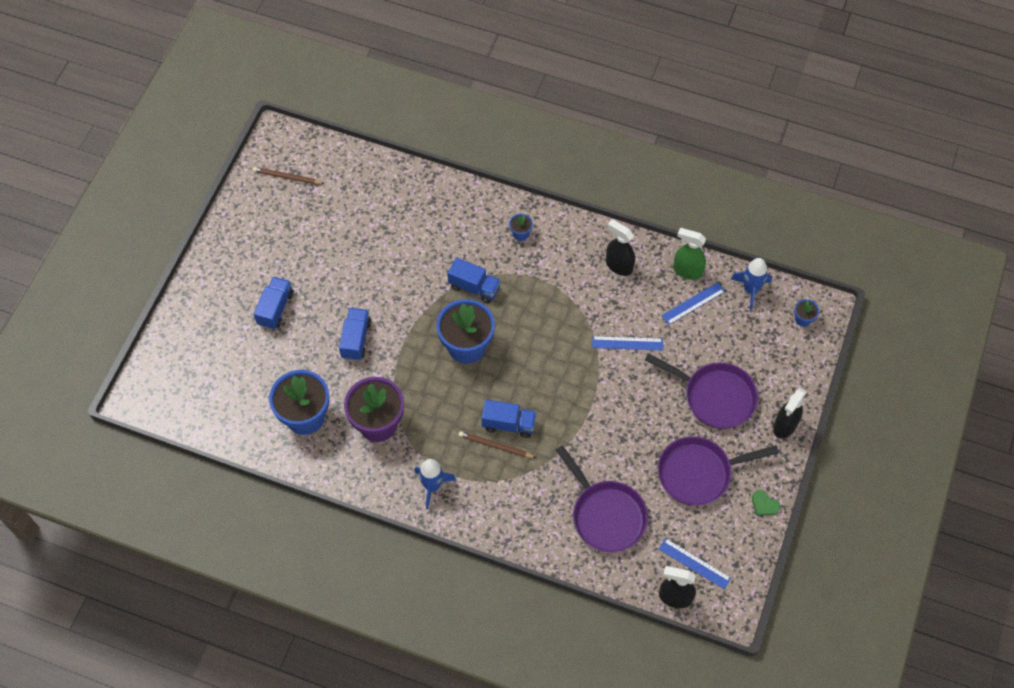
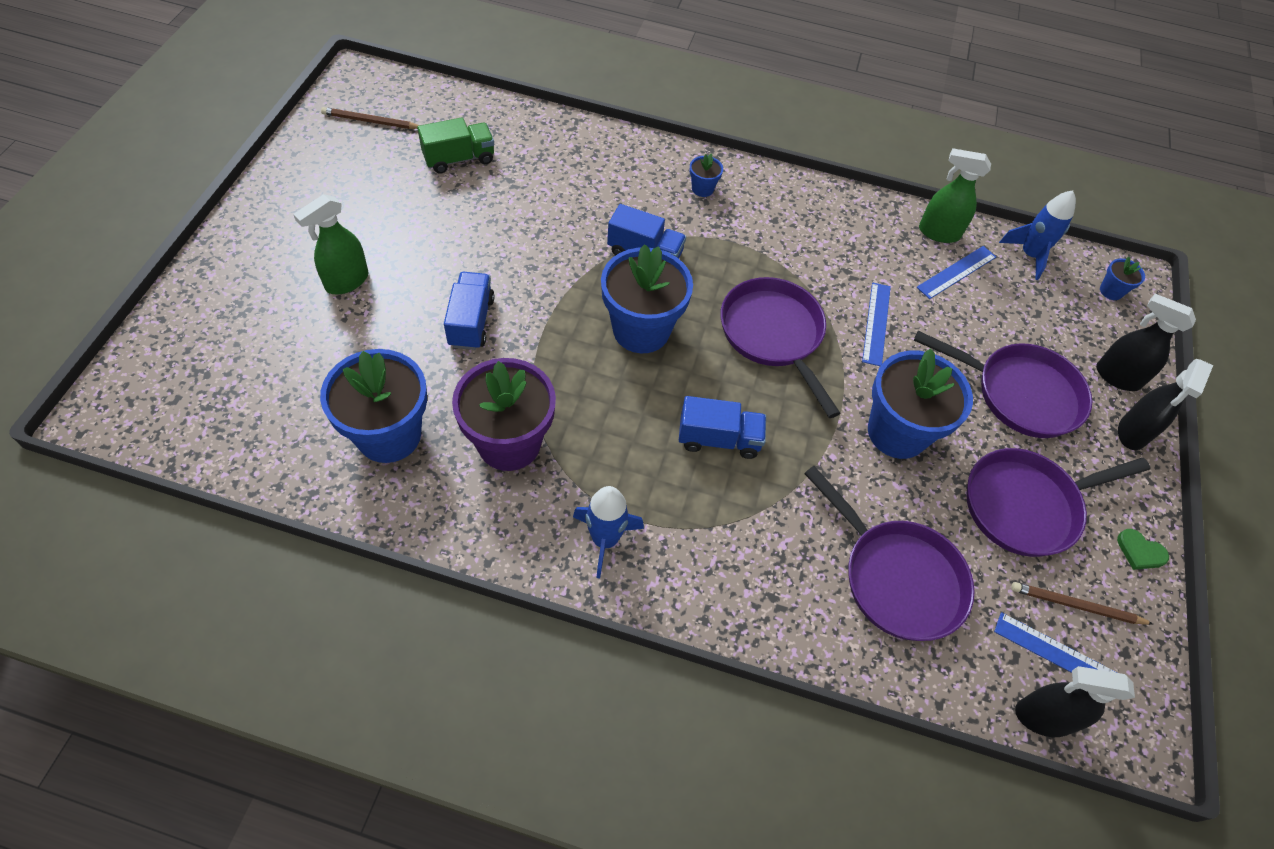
camera: 10 degrees left, 5 degrees down
(275, 309) = (346, 281): blue truck -> green spray bottle
(349, 209) = (459, 159): none -> green truck
(495, 446) = (702, 472): brown pencil -> brown pencil (1076, 606)
(555, 351) = (774, 335): none -> purple pan
(618, 265) = (844, 226): black spray bottle -> black spray bottle (1116, 376)
(625, 422) = (897, 432): none -> blue flower pot
(627, 343) = (876, 323): blue ruler -> blue ruler turned 75 degrees counterclockwise

